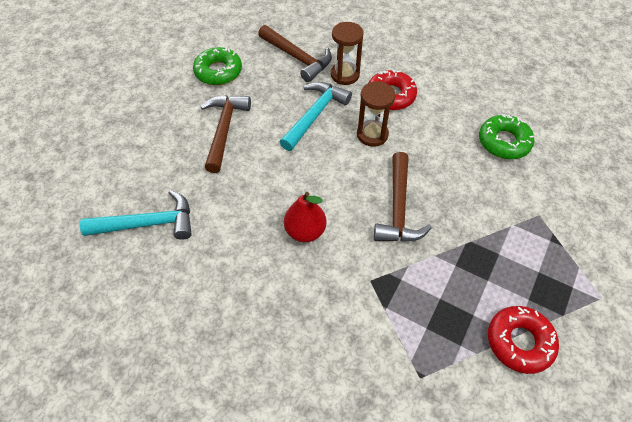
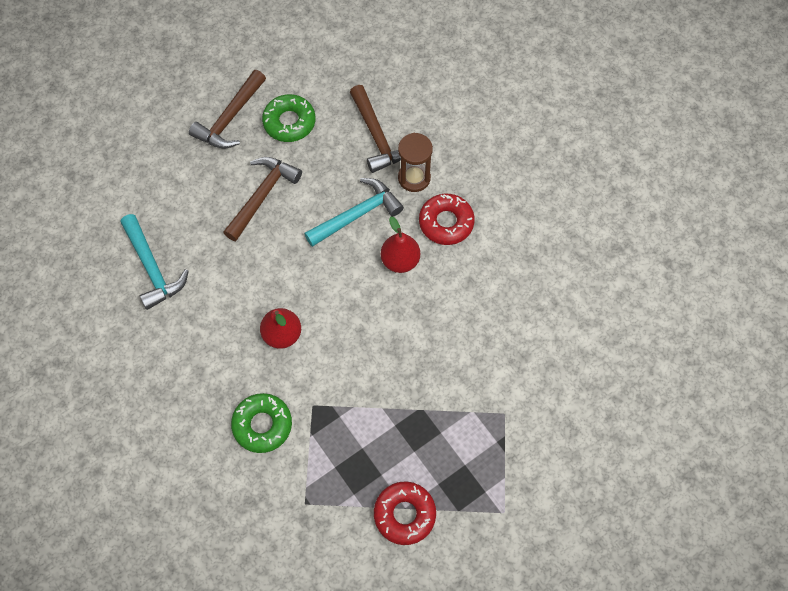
camera: 25 degrees right, 10 degrees up
(148, 224) = (152, 268): turquoise hammer -> turquoise hammer turned 45 degrees clockwise
(372, 134) = (400, 260): brown hourglass -> red pear
(398, 208) = (378, 348): brown hammer -> brown hammer (230, 118)
(504, 142) = (525, 324): green donut -> green donut (262, 425)

